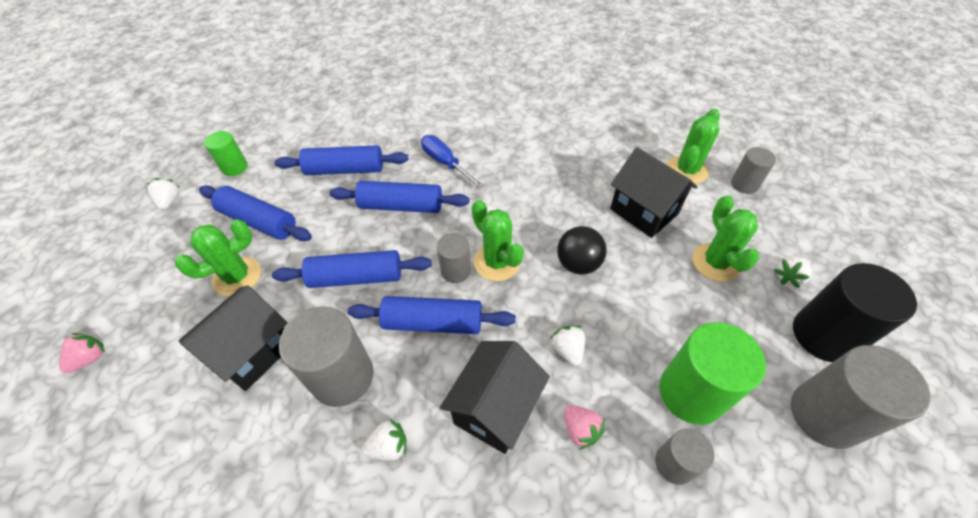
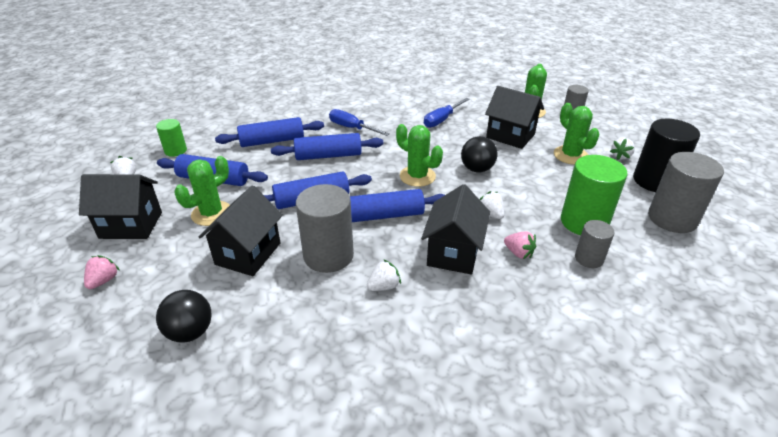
camera: 15 degrees left, 15 degrees down
(148, 277) = (131, 225): none -> black house
(148, 464) = (190, 332): none -> black ball
(456, 270) = (388, 185): grey cylinder -> none
(563, 167) = (442, 120): none -> blue screwdriver

